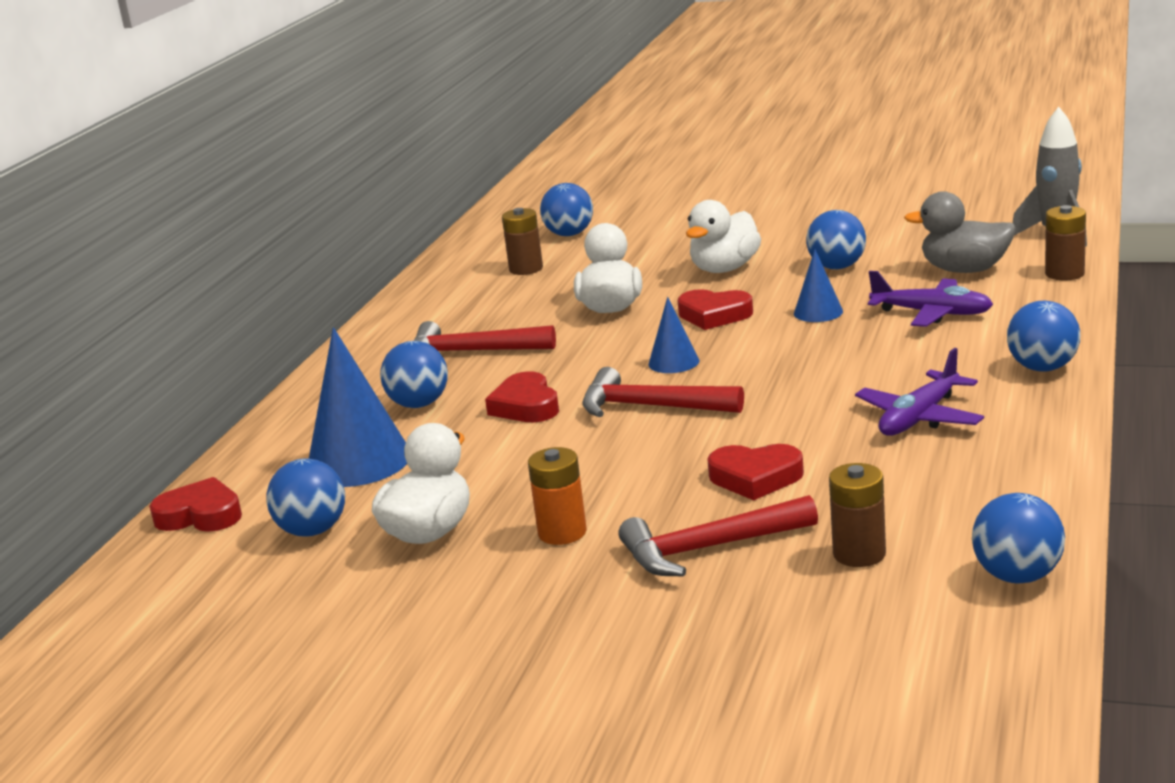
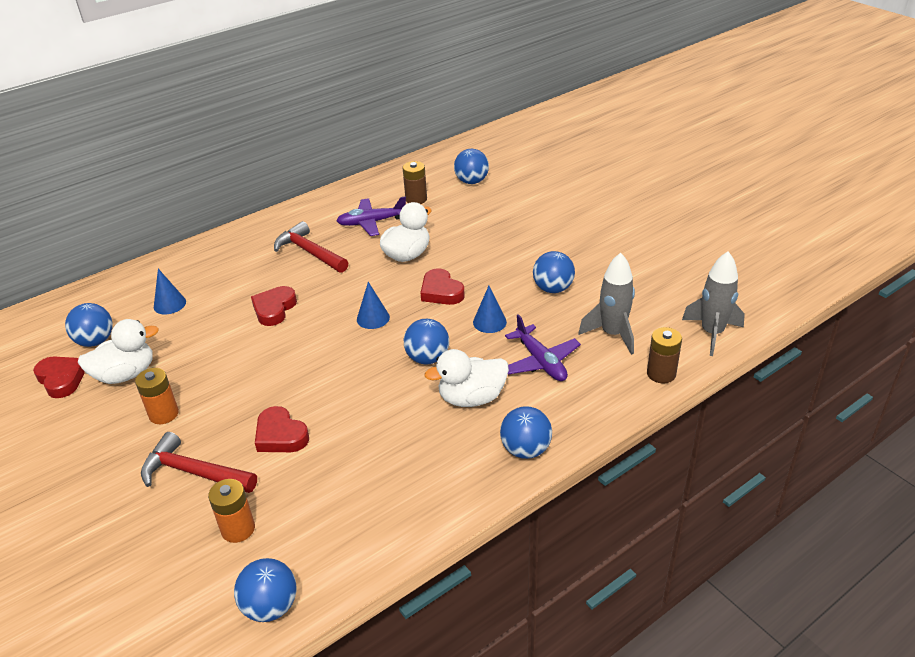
camera: 35 degrees right, 15 degrees up
(200, 515) = (80, 301): red heart -> red heart (61, 379)
(359, 461) = (169, 304): blue cone -> blue cone, size x0.53
(419, 404) = (240, 278): blue ball -> blue ball (427, 358)
(651, 407) = (317, 347): red hammer -> none
(724, 269) = (499, 255): white duck -> white duck (471, 398)
(859, 554) = (238, 529): brown battery -> orange battery
(919, 418) = (410, 445): purple plane -> purple plane (371, 222)
(964, 270) = (612, 334): grey duck -> grey rocket

